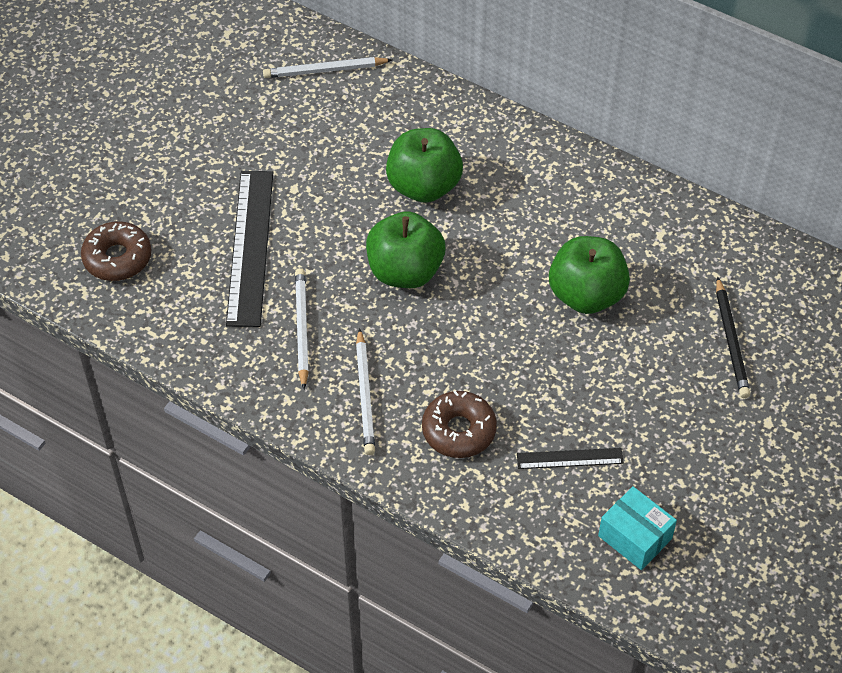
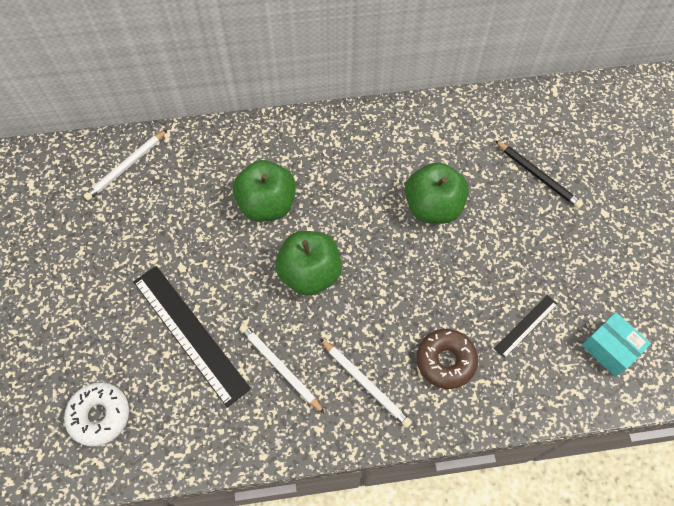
camera: 40 degrees left, 10 degrees up
(117, 258) = (100, 415): brown donut -> white donut
(635, 537) = (609, 349): turquoise box -> turquoise box turned 45 degrees clockwise

